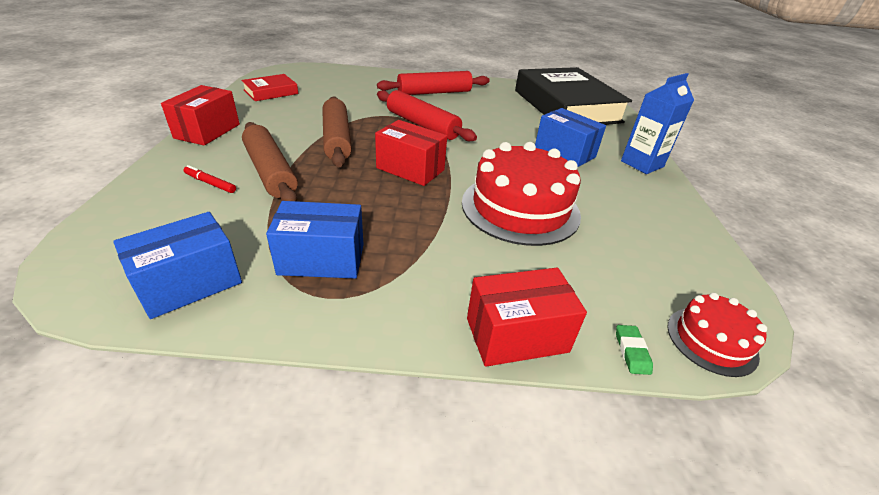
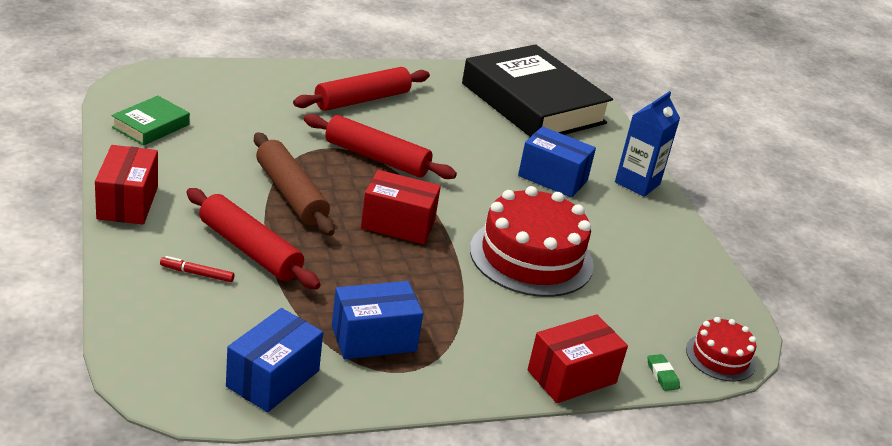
camera: 20 degrees left, 5 degrees down
(270, 172) = (250, 249): brown rolling pin -> red rolling pin
(271, 92) = (151, 126): red book -> green book

